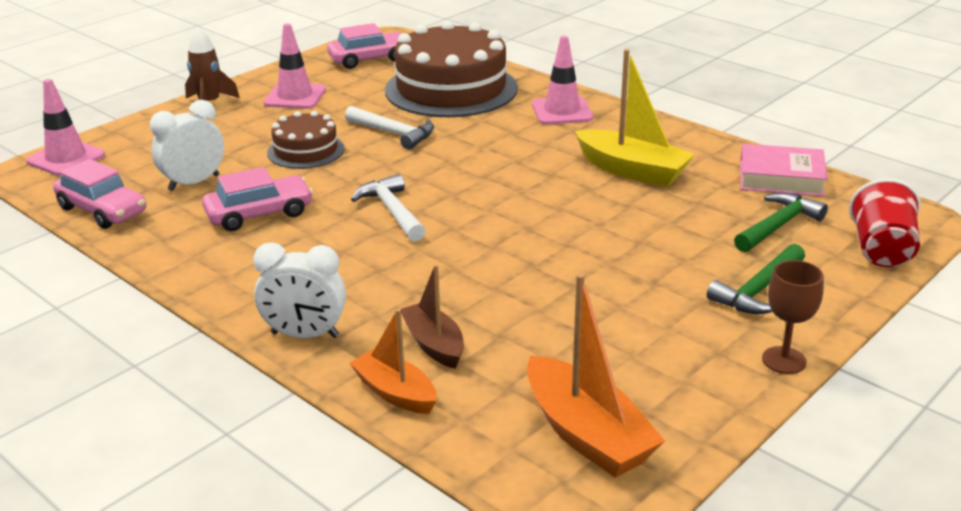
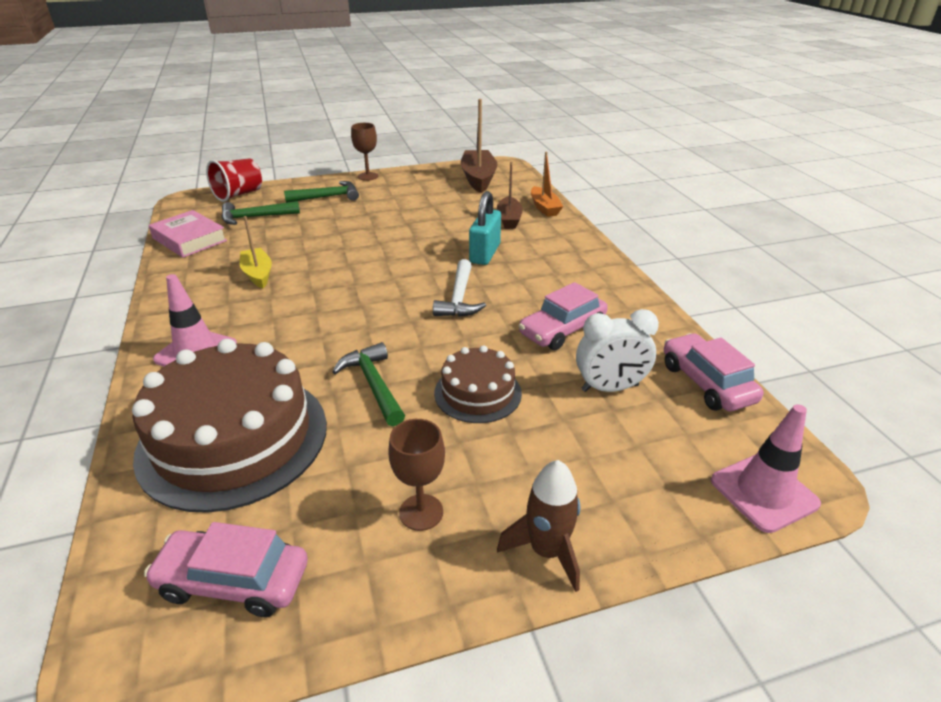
camera: 150 degrees left, 5 degrees up
(259, 214) = (562, 330): pink car -> pink car turned 45 degrees counterclockwise
(295, 97) = (421, 512): pink traffic cone -> brown goblet
(305, 335) = (574, 240): white clock -> none
(394, 133) = (374, 384): white hammer -> green hammer
(415, 272) = (485, 253): none -> turquoise padlock
(586, 434) = (478, 178): orange boat -> brown boat
(632, 170) = (258, 274): yellow boat -> yellow boat, size x0.63

